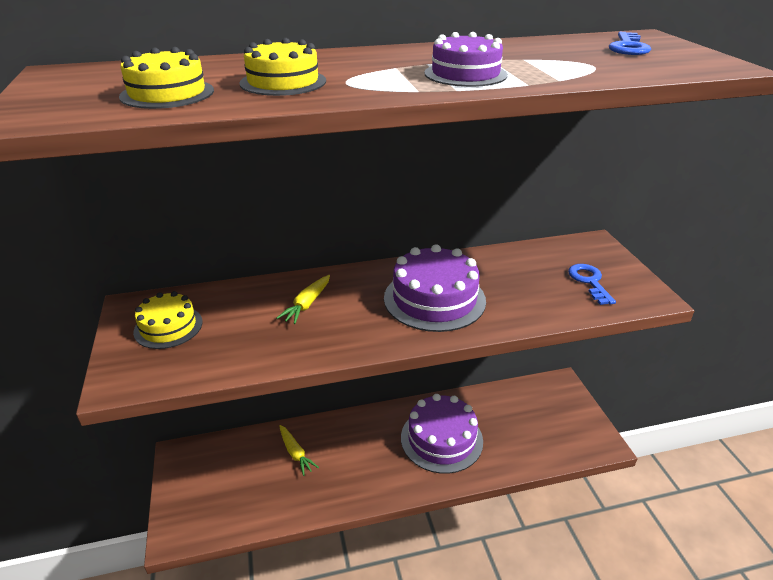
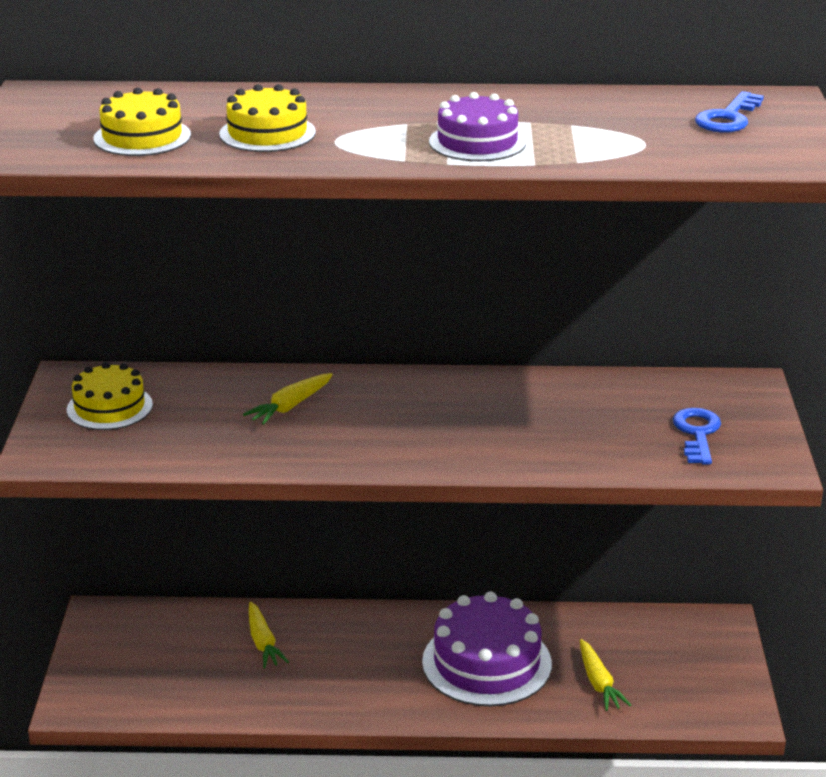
camera: 15 degrees right, 5 degrees down
(434, 299) = (462, 424): purple cake -> none
(513, 440) = (598, 683): none -> yellow carrot

